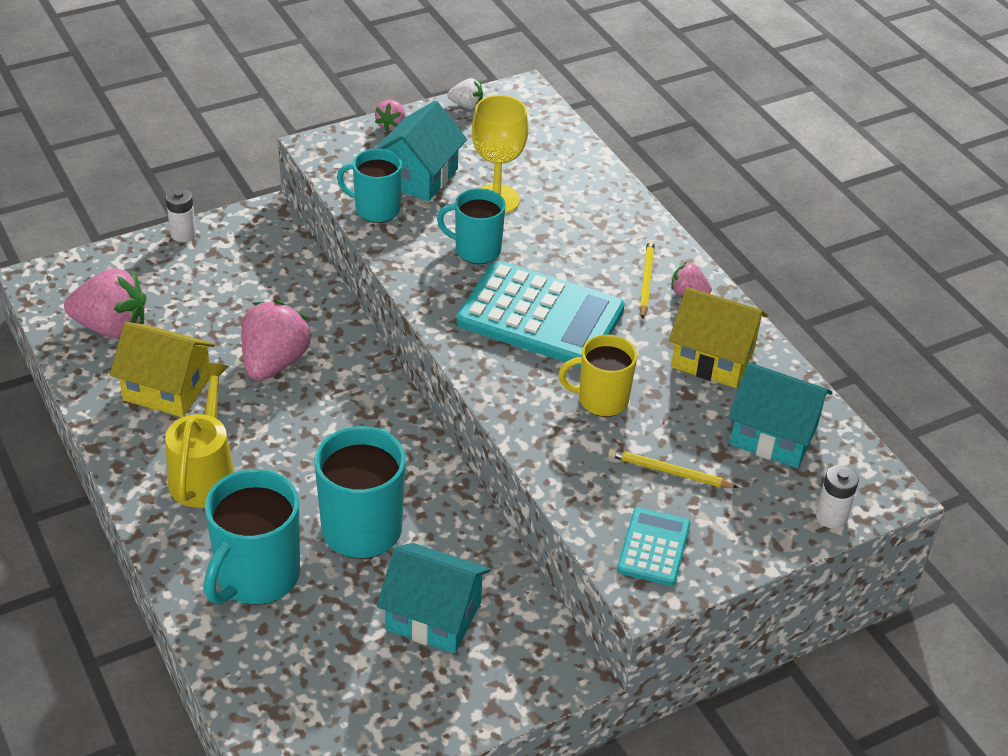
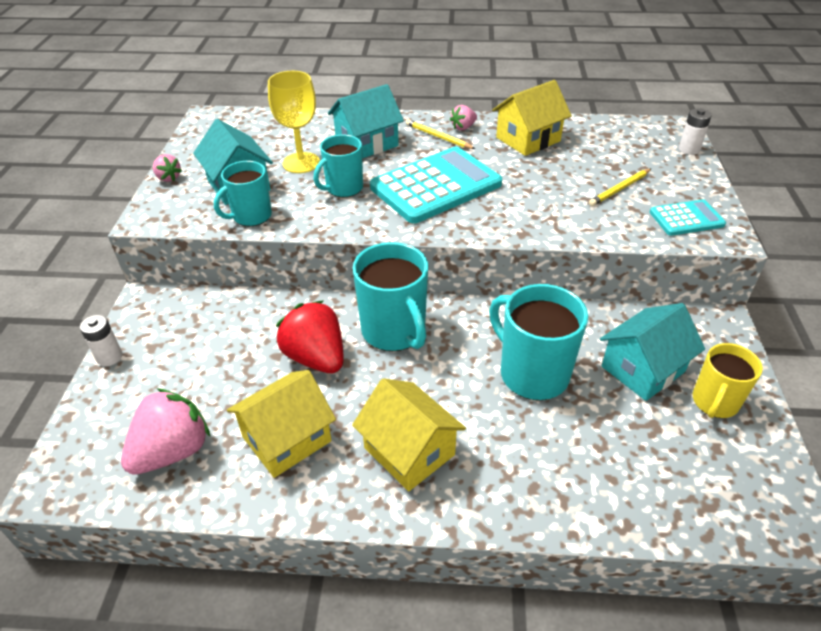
camera: 55 degrees left, 0 degrees up
(204, 473) = (409, 451): yellow watering can -> yellow house
(256, 577) = (551, 460): turquoise mug -> turquoise mug (394, 331)
(274, 362) = (316, 357): pink strawberry -> red strawberry
(466, 105) = (191, 141): white strawberry -> none
(601, 400) = (536, 191): yellow mug -> yellow mug (714, 402)
(654, 547) = (686, 219): turquoise calculator -> turquoise calculator turned 120 degrees clockwise
(773, 435) = (609, 143): turquoise house -> turquoise house (367, 143)

